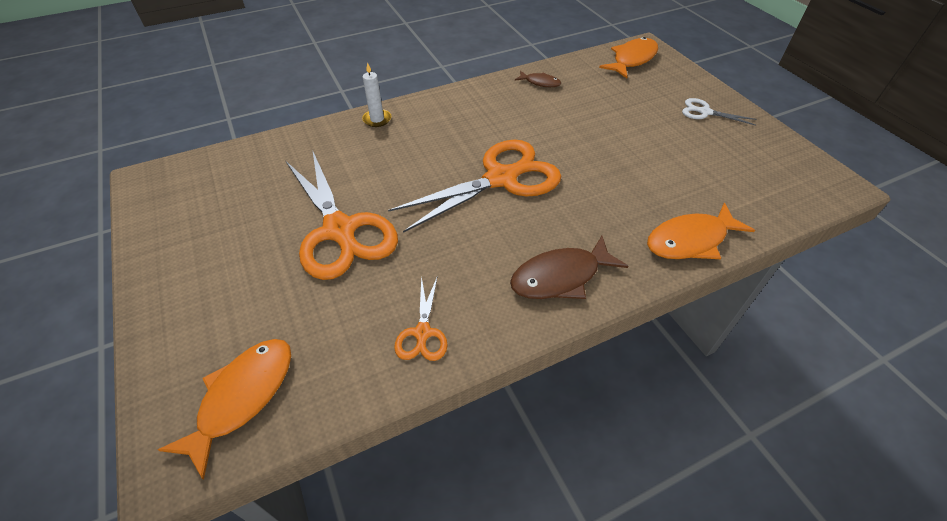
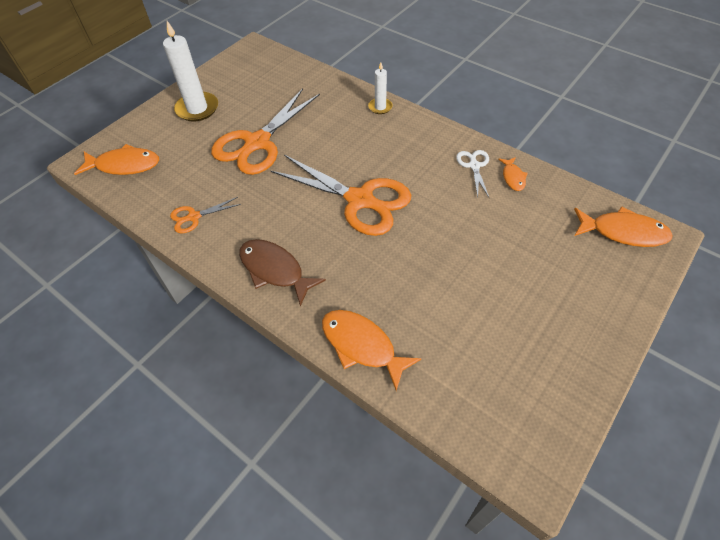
camera: 65 degrees right, 5 degrees up
(208, 272) = (197, 109): none -> white candle
(540, 82) = (513, 177): brown fish -> orange fish
(704, 112) = (575, 318): white scissors -> white scissors (474, 165)

